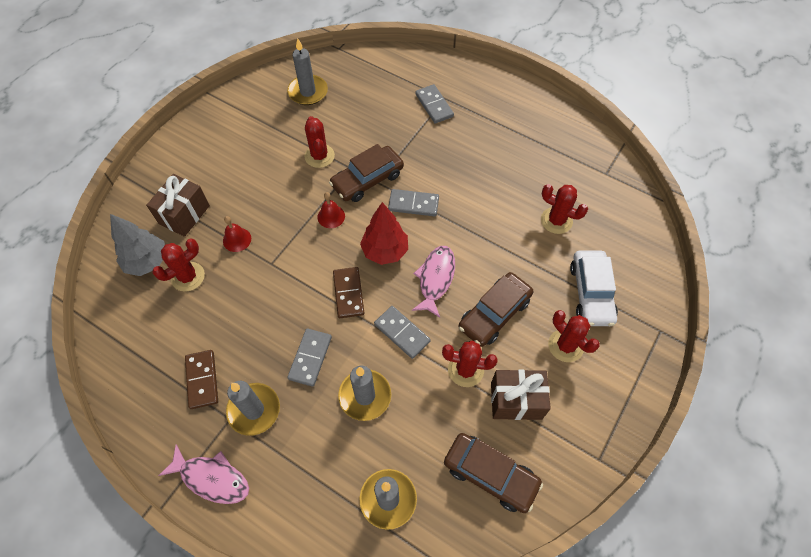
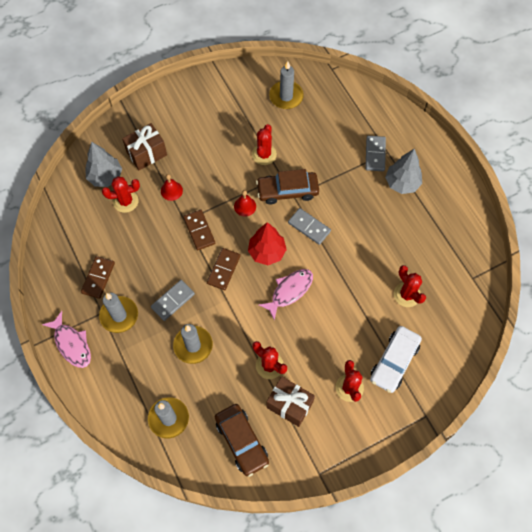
camera: 30 degrees right, 5 degrees up
(295, 266) = (199, 231): none -> brown domino
(402, 333) = (242, 317): grey domino -> none
(478, 119) = (402, 183): none -> grey tree
(494, 313) = (314, 338): brown car -> none

